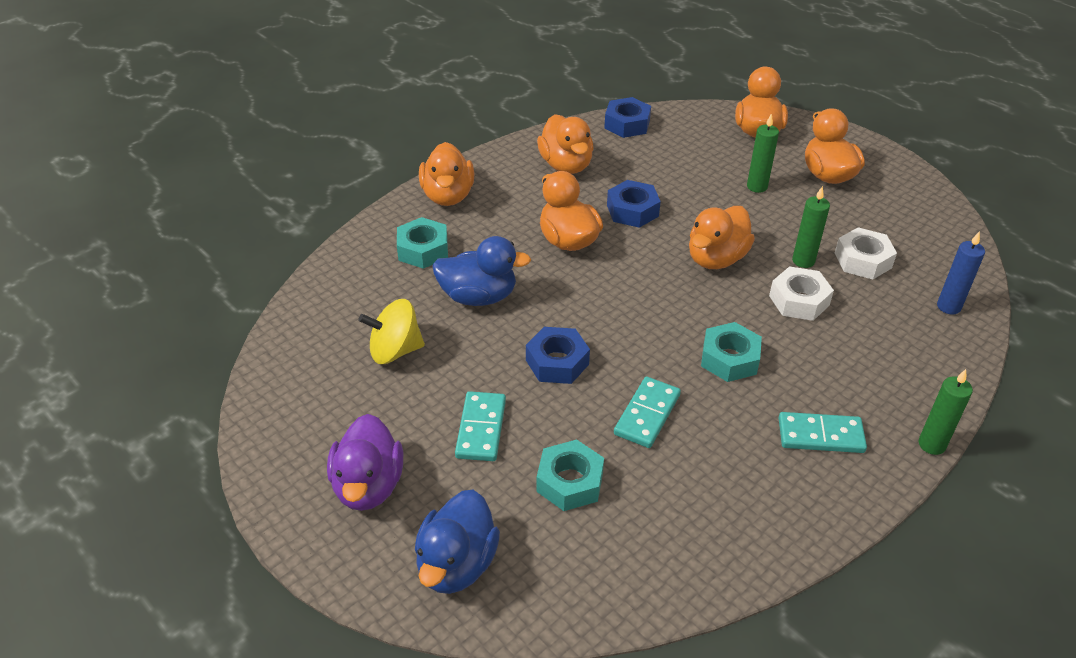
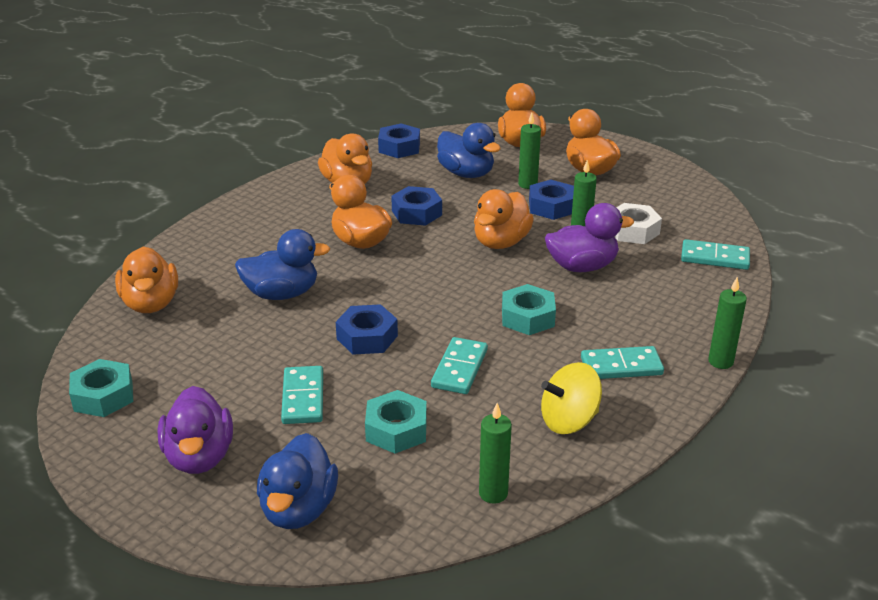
camera: 10 degrees left, 10 degrees down
(395, 350) = (207, 345): yellow spinning top -> yellow spinning top (569, 420)
(423, 250) = (221, 262): turquoise nut -> turquoise nut (103, 396)
(448, 196) = (238, 218): orange duck -> orange duck (151, 304)
(658, 576) = (493, 493): none -> green candle
(693, 165) = (466, 173): none -> blue duck
(778, 218) = (551, 207): none -> blue nut
(799, 300) = (582, 266): white nut -> purple duck
(948, 307) = (715, 257): blue candle -> turquoise domino

